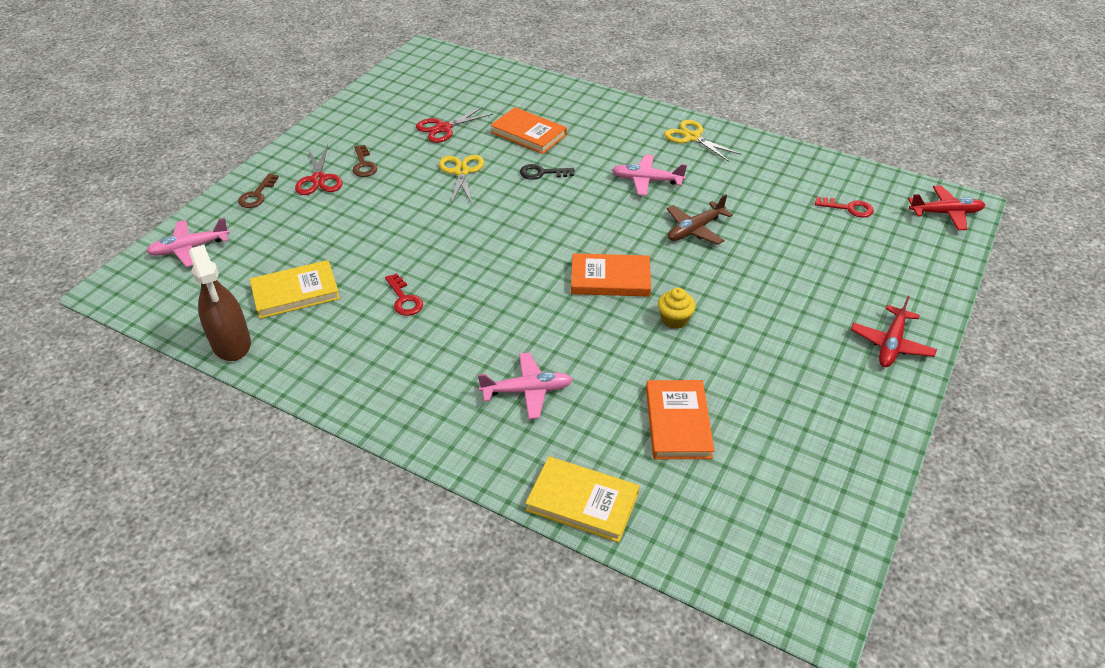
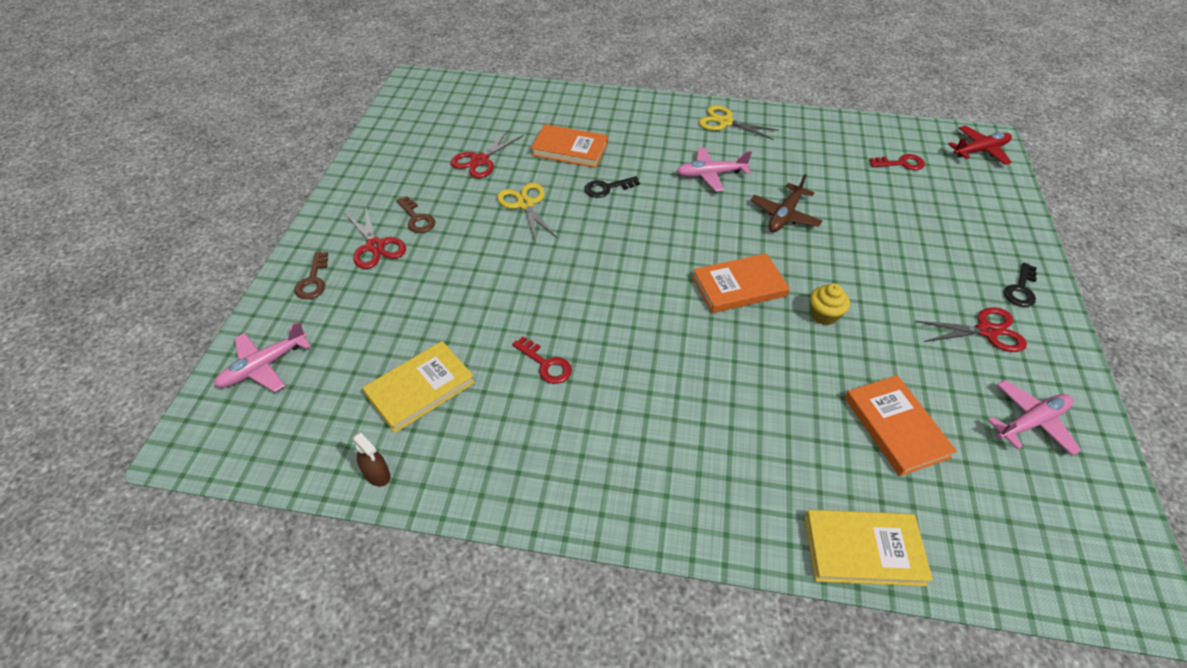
camera: 20 degrees left, 5 degrees up
(231, 343) = (377, 474): brown spray bottle -> brown spray bottle, size x0.48
(527, 391) = (733, 436): pink plane -> pink plane (1031, 422)
(826, 370) = (986, 331): none -> red scissors
(891, 344) = (1021, 289): red plane -> black key

